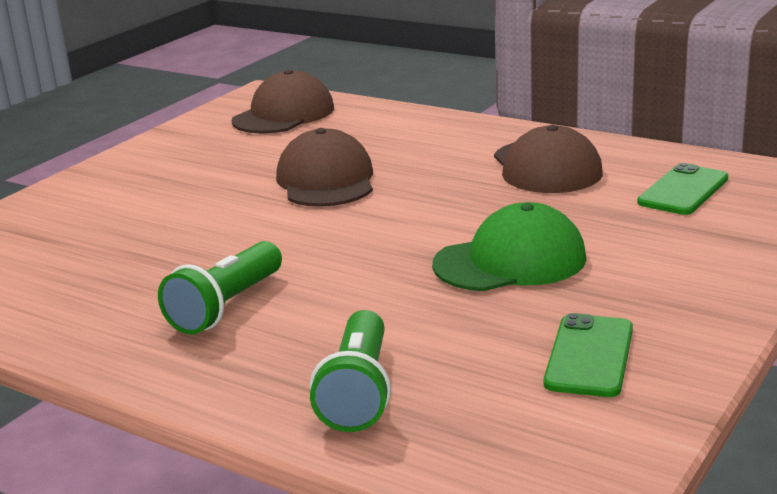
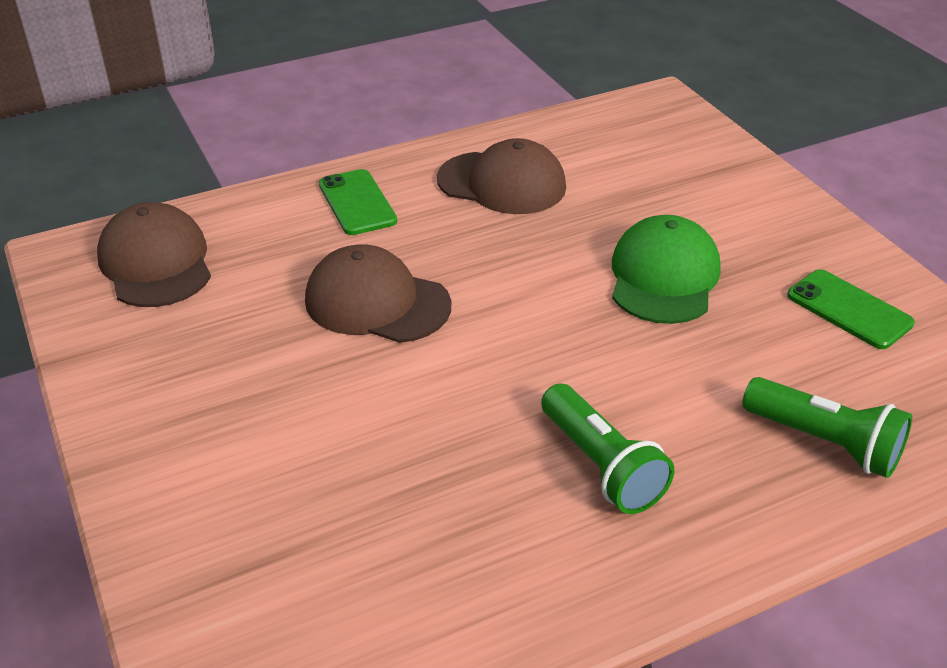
camera: 60 degrees left, 15 degrees up
(683, 190) = (621, 151): green phone -> green phone (357, 203)

